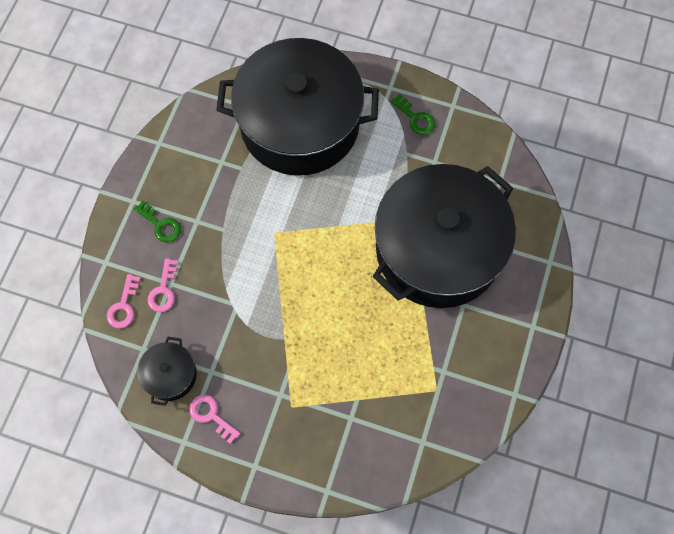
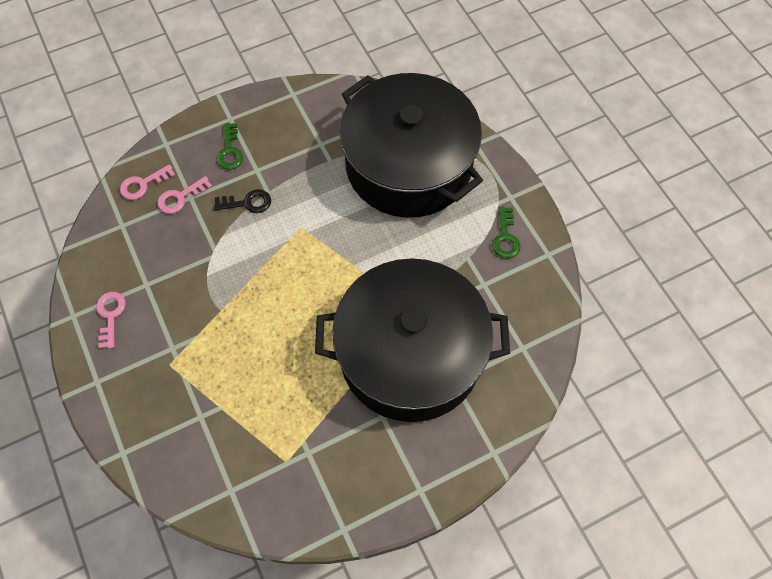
camera: 45 degrees right, 5 degrees down
(170, 375) = (117, 260): black pot -> none
(217, 249) = (247, 203): none -> black key

